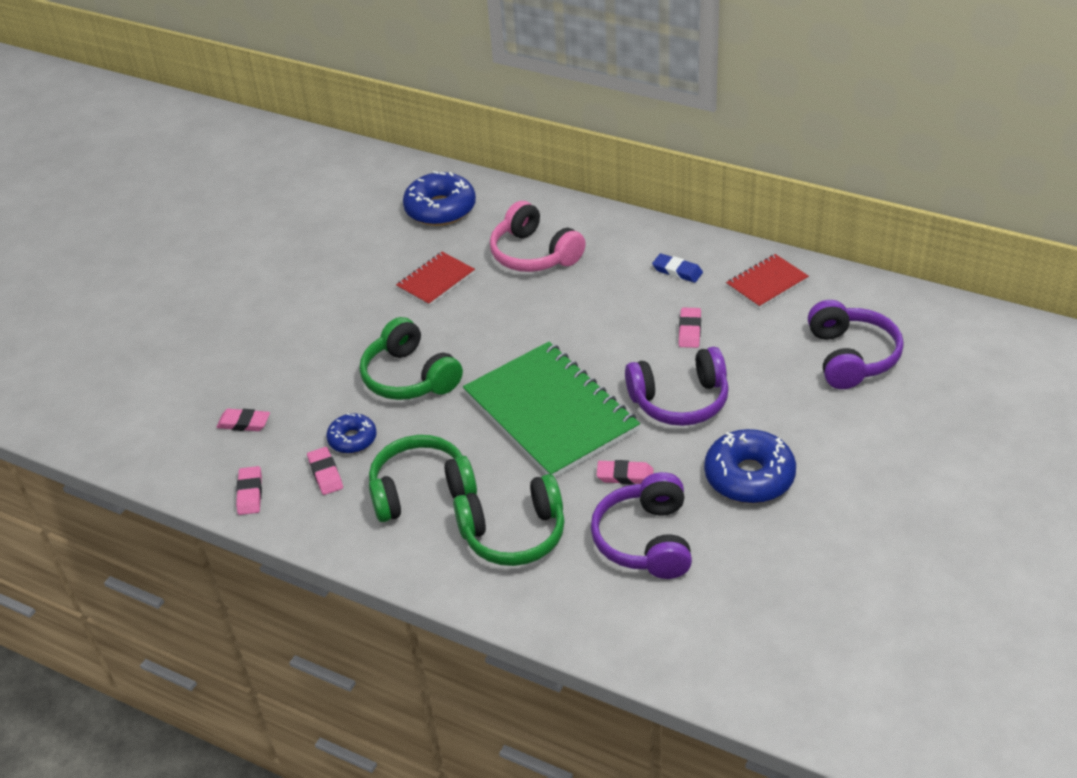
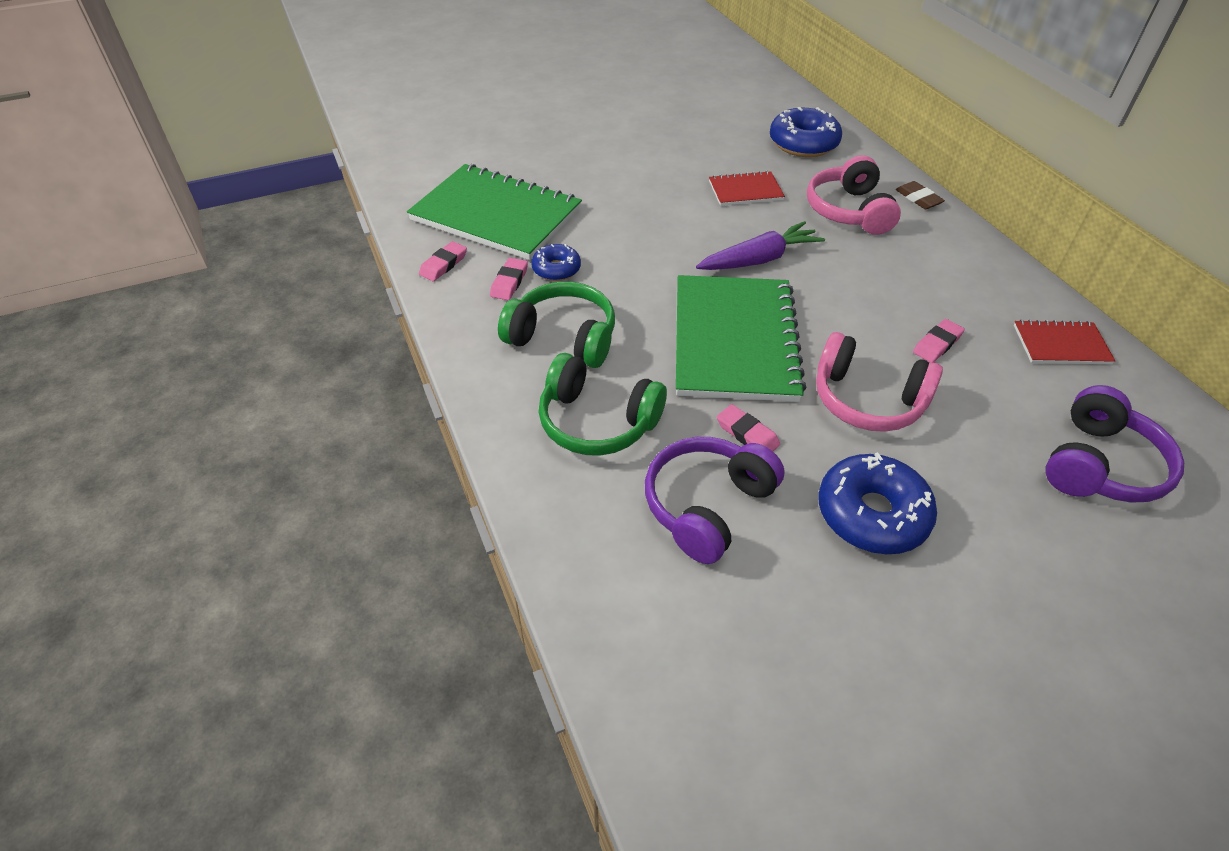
camera: 35 degrees right, 5 degrees up
(244, 423) = (496, 215): pink eraser -> green notebook
(410, 377) = (649, 248): green headphones -> none
(505, 336) = (758, 259): none -> purple carrot
(576, 214) = (918, 198): none -> brown eraser
(677, 271) = (973, 288): blue eraser -> none
(680, 400) = (867, 399): purple headphones -> pink headphones

